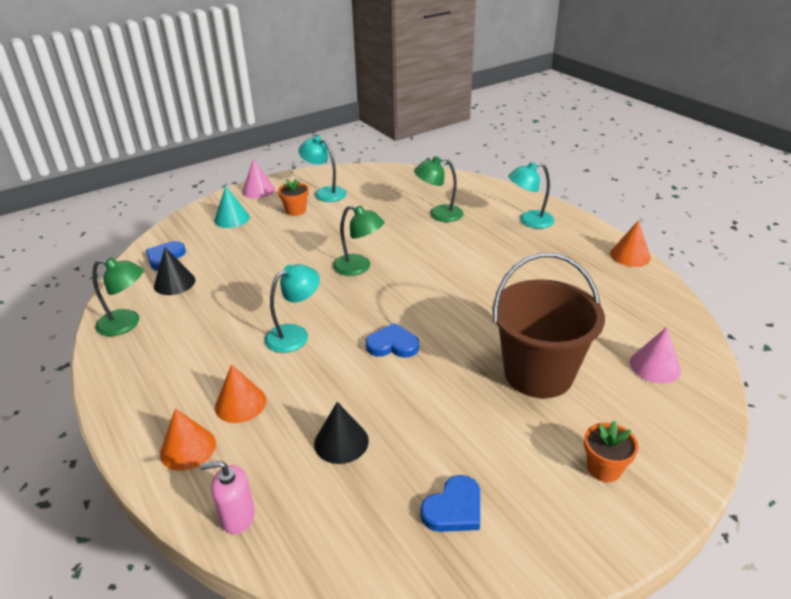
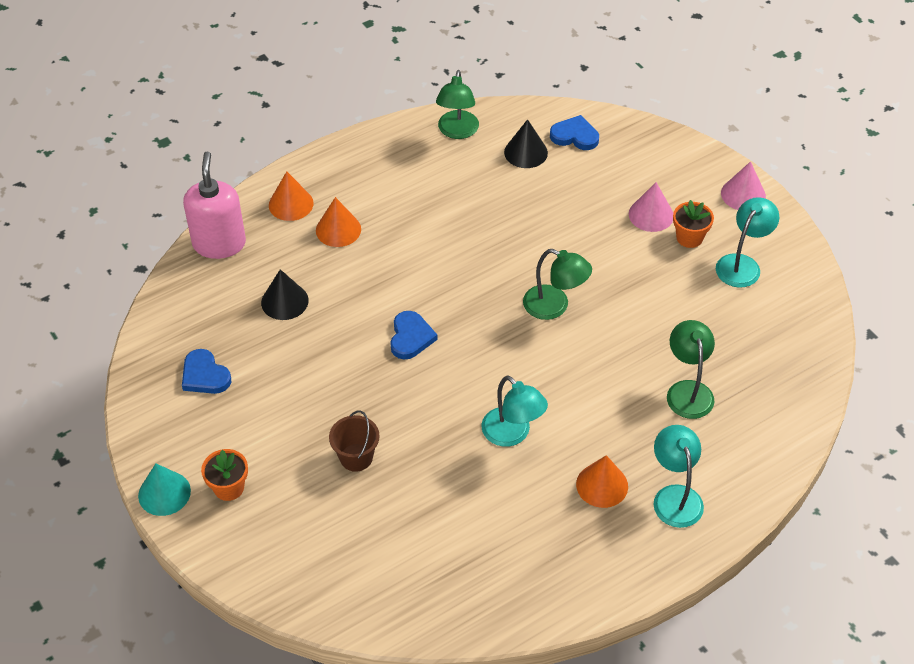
camera: 90 degrees right, 15 degrees up
(232, 219) = (665, 178): turquoise cone -> turquoise cone (164, 493)
(237, 517) = (219, 243): pink soap dispenser -> pink soap dispenser, size x1.67
(295, 334) = (432, 258): turquoise lamp -> turquoise lamp (512, 434)
(359, 267) = (554, 306): green lamp -> green lamp turned 90 degrees counterclockwise
(538, 373) = (356, 457): brown bucket -> brown bucket, size x0.46
(630, 255) = (583, 602): orange cone -> orange cone (602, 485)
(655, 366) = (358, 567): pink cone -> pink cone (651, 215)

